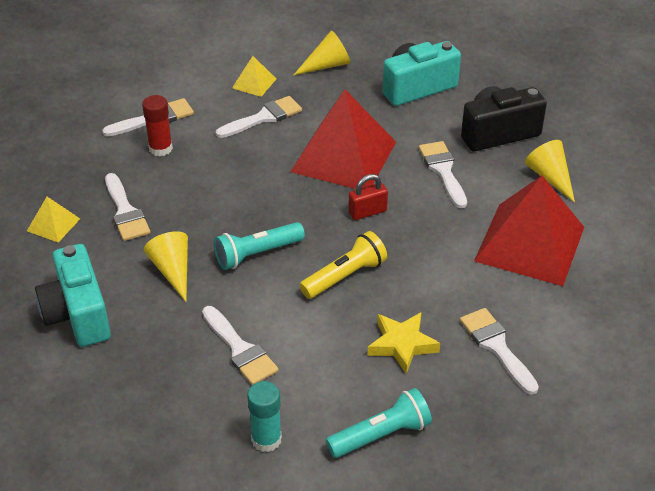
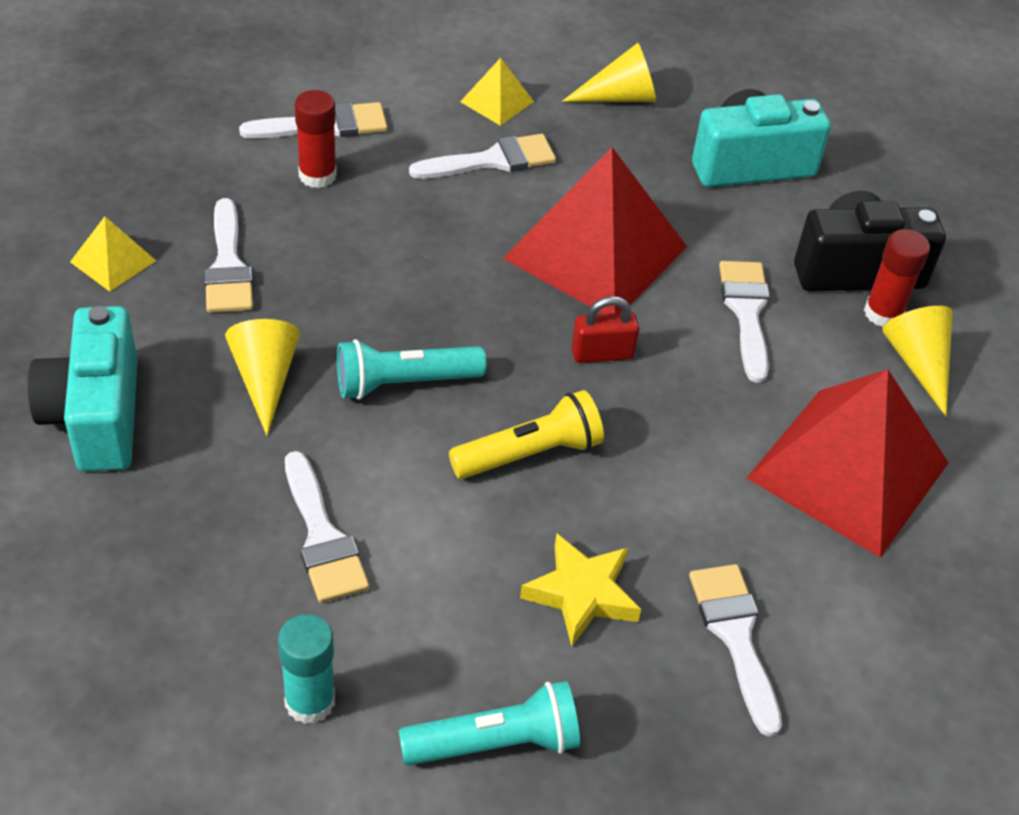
camera: 10 degrees right, 5 degrees up
(521, 154) = (883, 313): none -> red glue stick

